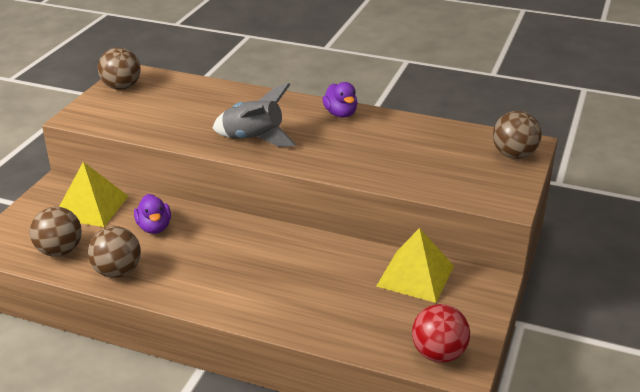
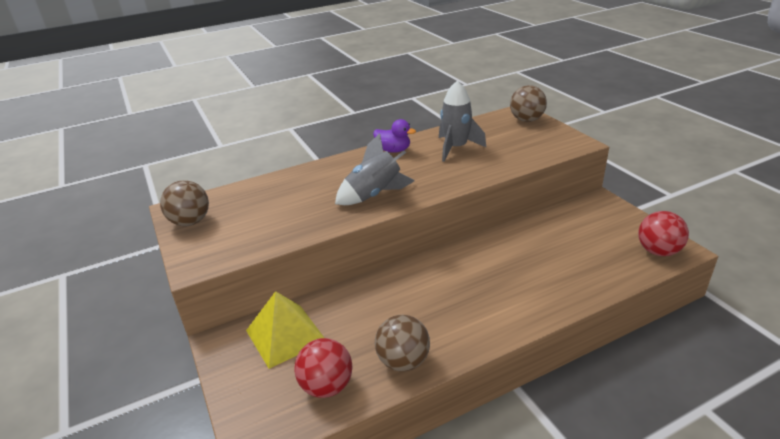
camera: 45 degrees left, 0 degrees up
(60, 251) = (327, 386): brown ball -> red ball
(154, 227) = (366, 311): purple duck -> none
(391, 141) = (456, 148): none -> grey rocket
(415, 275) = (565, 222): yellow pyramid -> none

